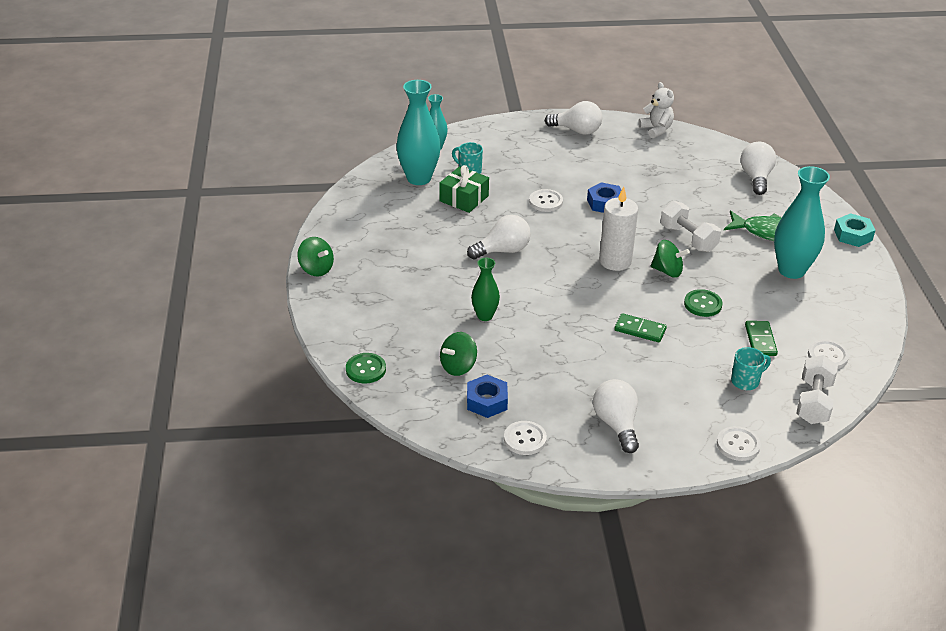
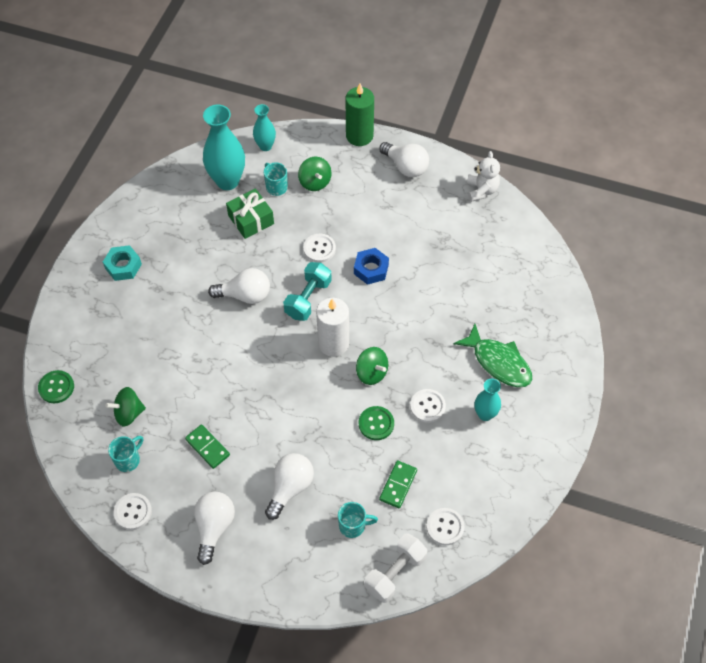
camera: 25 degrees right, 20 degrees up
(316, 269) = (82, 260): green spinning top -> green spinning top (315, 182)
(485, 316) = (184, 365): green vase -> none
(487, 401) = (128, 460): blue nut -> turquoise mug
(517, 121) = (359, 136): none -> green candle
(565, 237) = (308, 299): none -> turquoise dumbbell
(640, 330) = (302, 432): green domino -> green domino (207, 447)
(688, 239) = (417, 340): white dumbbell -> none
(738, 445) = (298, 591): white button -> white button (427, 406)
(756, 178) = (534, 286): white light bulb -> white light bulb (290, 487)
(791, 270) = (485, 414): turquoise vase -> turquoise vase, size x0.56
(853, 235) = (575, 393): turquoise nut -> turquoise nut (123, 266)

